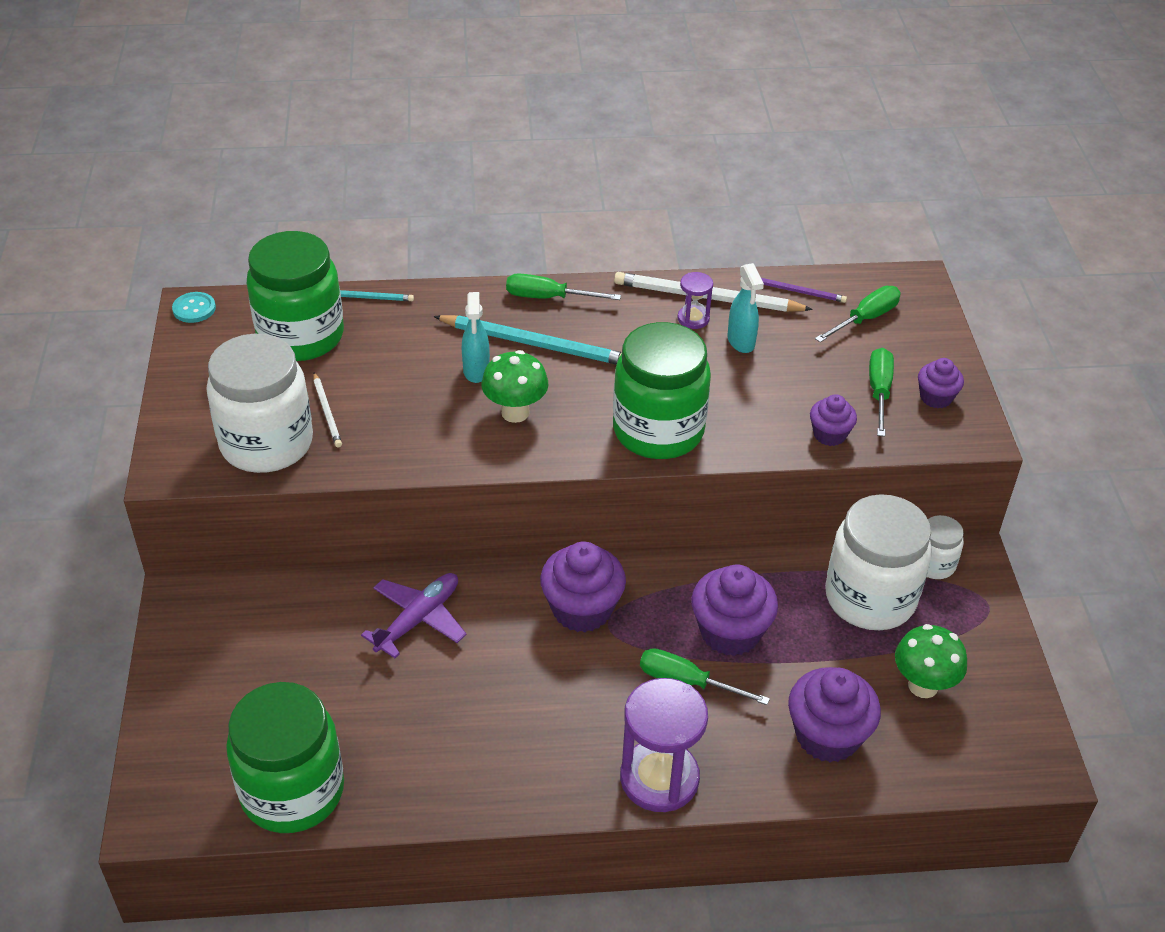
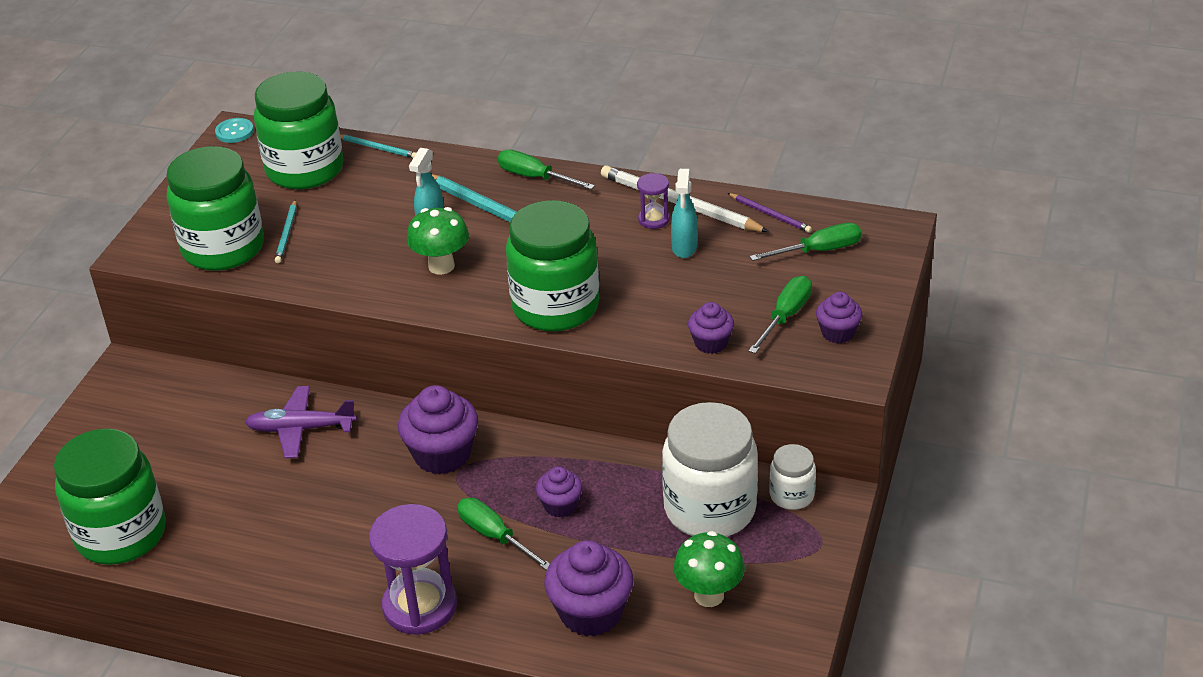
camera: 25 degrees right, 5 degrees down
(266, 443) = (223, 248): white jar -> green jar
(327, 412) = (287, 234): white pencil -> turquoise pencil
(418, 619) = (301, 429): purple plane -> purple plane turned 150 degrees counterclockwise
(730, 632) = (560, 505): purple cupcake -> purple cupcake, size x0.56

